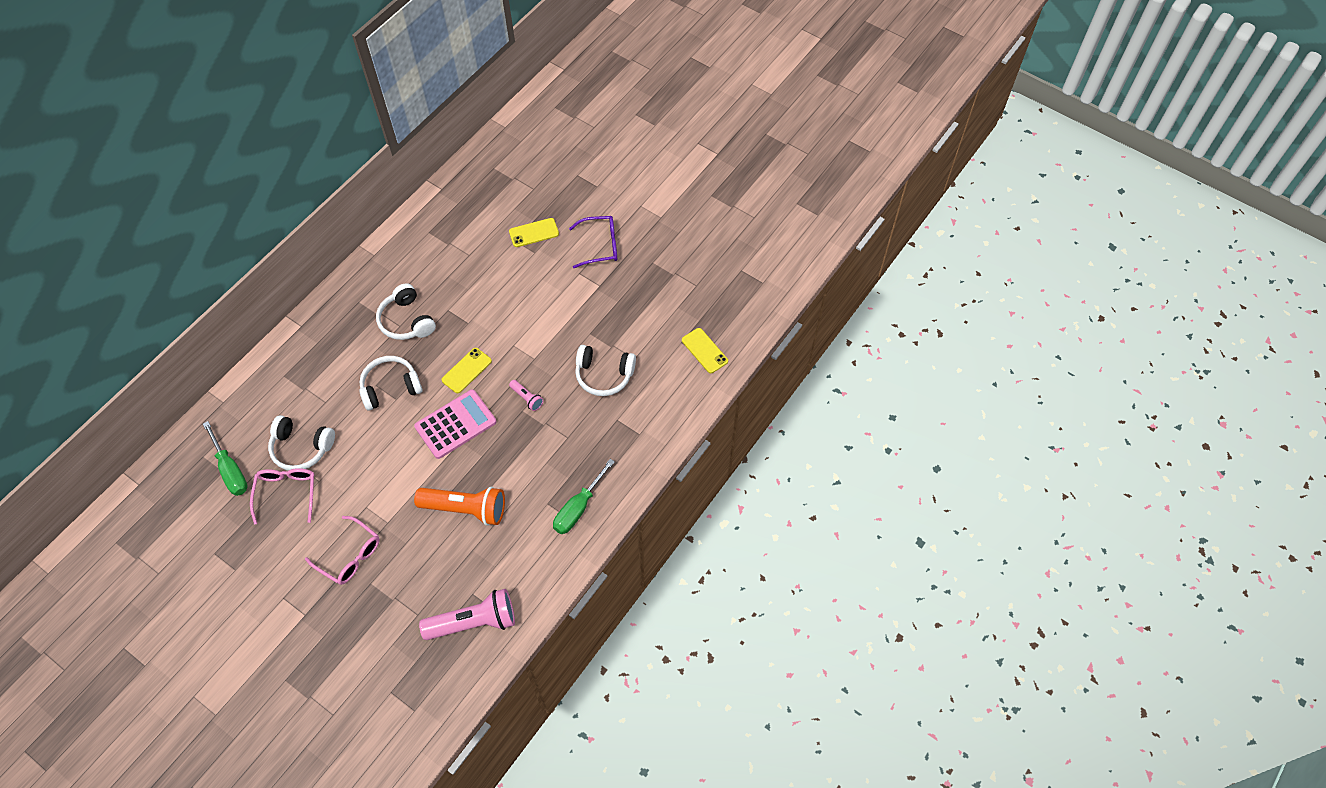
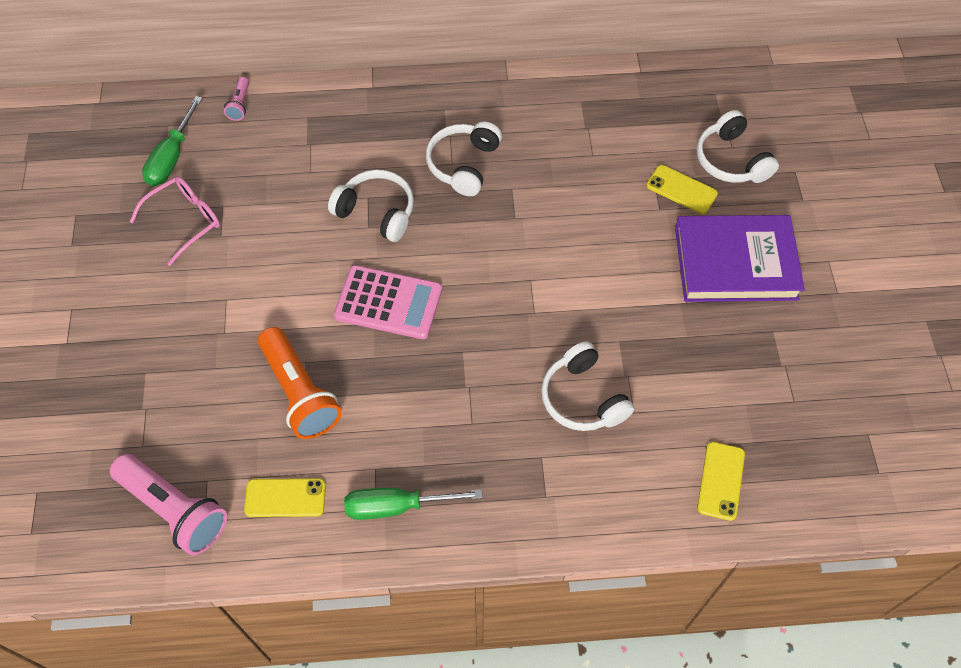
camera: 50 degrees right, 0 degrees up
(301, 448) = (243, 193): white headphones -> white headphones (731, 160)
(350, 556) = (160, 329): pink glasses -> none
(466, 370) = (459, 262): yellow phone -> yellow phone (285, 498)
(527, 398) = (481, 344): pink flashlight -> pink flashlight (240, 104)
(600, 246) = (735, 263): purple glasses -> purple book

